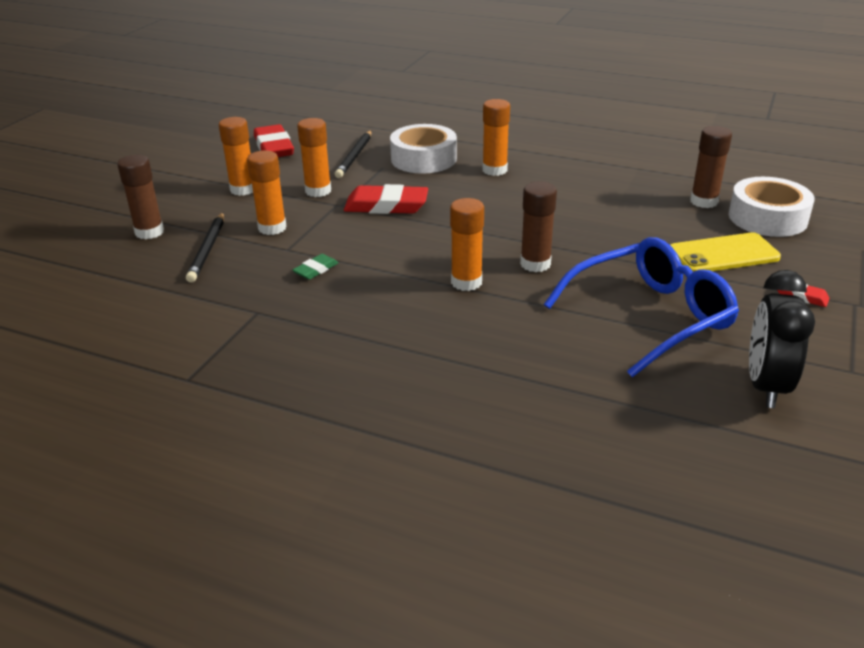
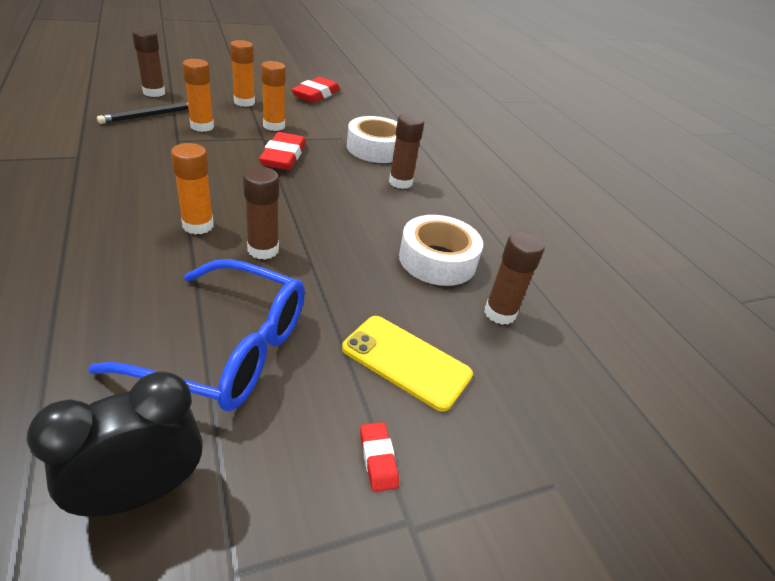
camera: 40 degrees right, 5 degrees up
(316, 270) = (157, 159): green eraser -> none
(355, 156) = (342, 123): black pencil -> none
(386, 206) = (283, 156): red eraser -> red eraser turned 45 degrees clockwise
(494, 170) = (400, 182): orange glue stick -> brown glue stick
(767, 218) = (525, 371): white tape -> white tape (437, 260)

